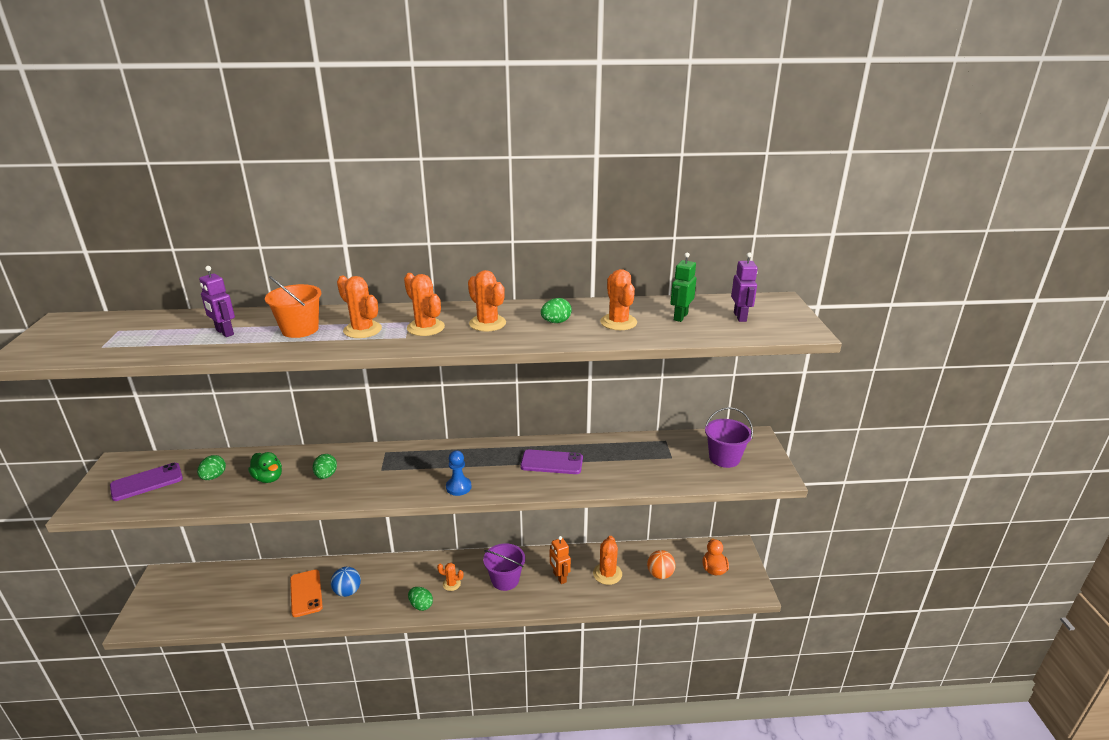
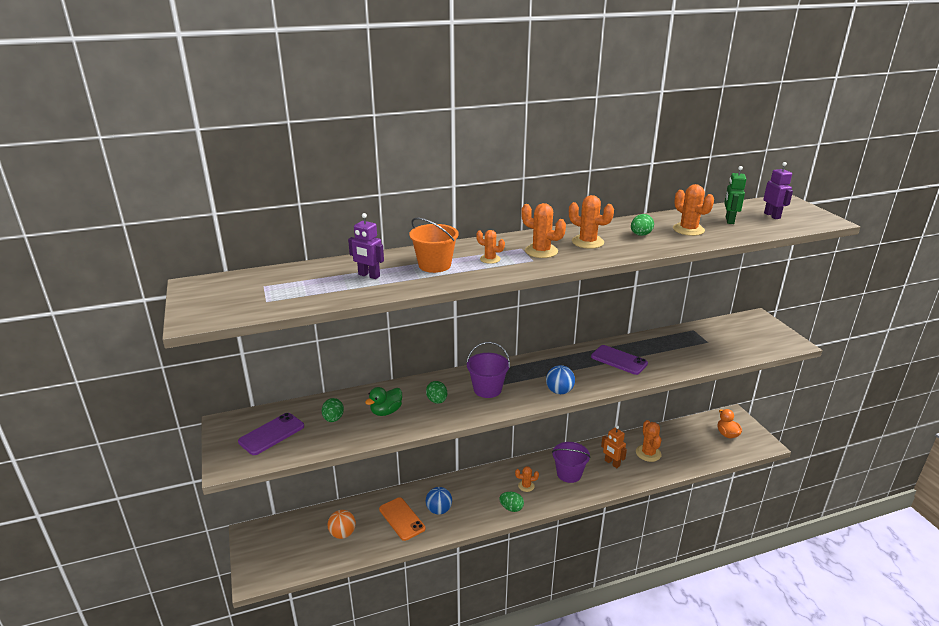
camera: 15 degrees left, 0 degrees up
(268, 478) = (386, 411): green duck -> green duck turned 105 degrees clockwise
(362, 330) = (490, 259): orange cactus -> orange cactus, size x0.61
(458, 487) = (559, 391): blue pawn -> blue ball
(551, 462) = (619, 360): purple phone -> purple phone turned 45 degrees clockwise
(660, 574) = (689, 446): orange ball -> orange ball (342, 533)
(724, 458) = (747, 336): purple bucket -> purple bucket (487, 389)

